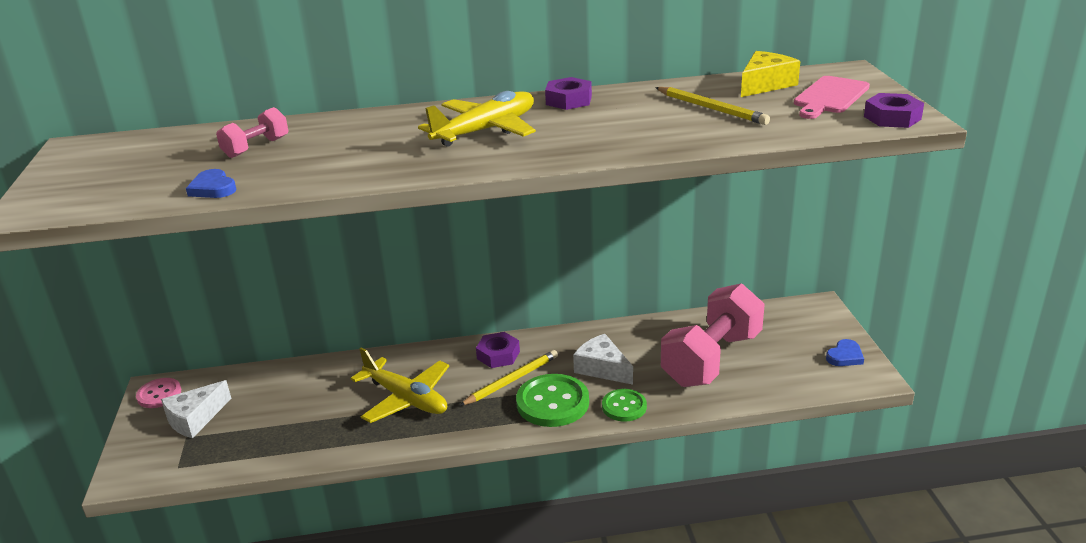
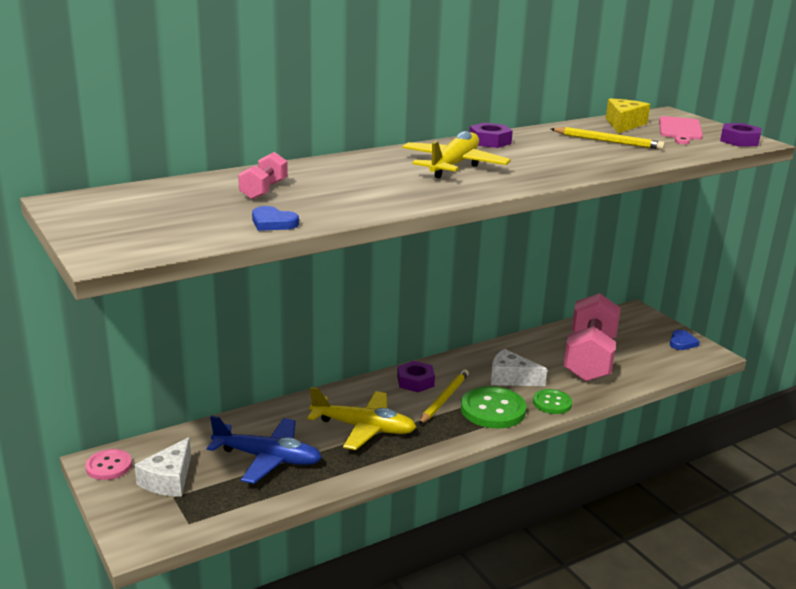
camera: 25 degrees left, 5 degrees down
(294, 414) = (268, 458): none -> blue plane

